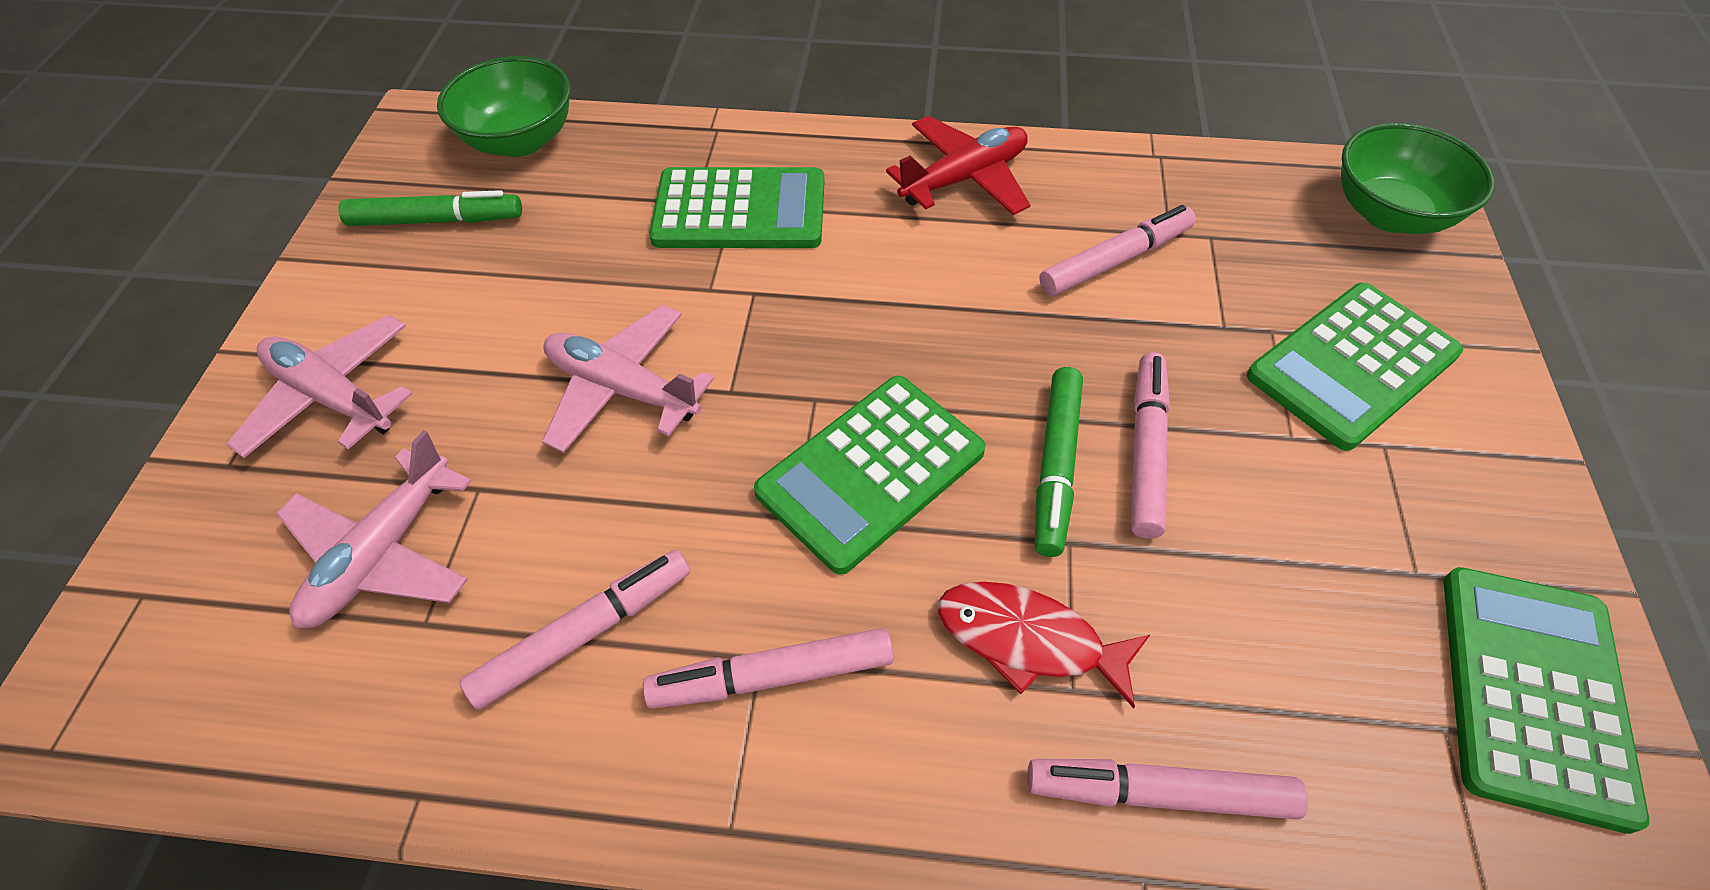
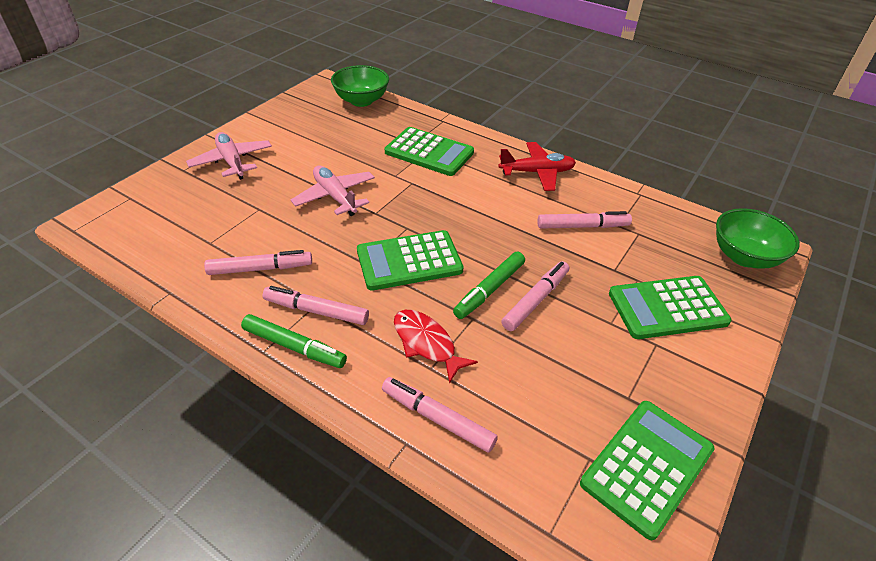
camera: 25 degrees right, 10 degrees down
(383, 553) = (212, 216): pink plane -> none
(436, 220) = (310, 118): green marker -> green marker (294, 347)

